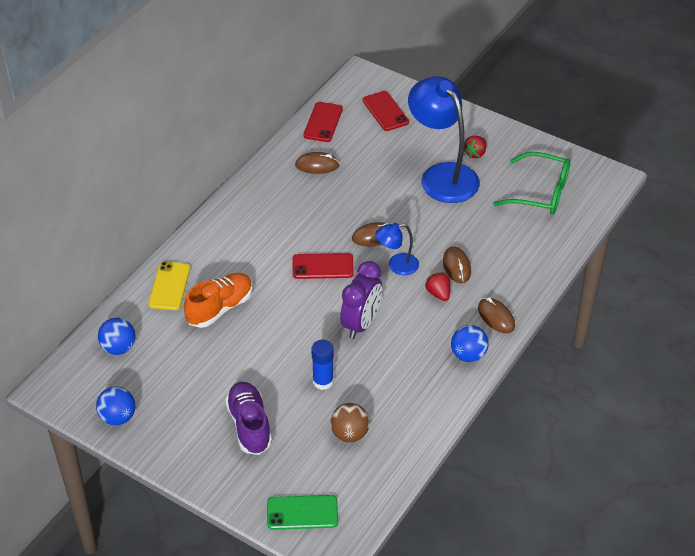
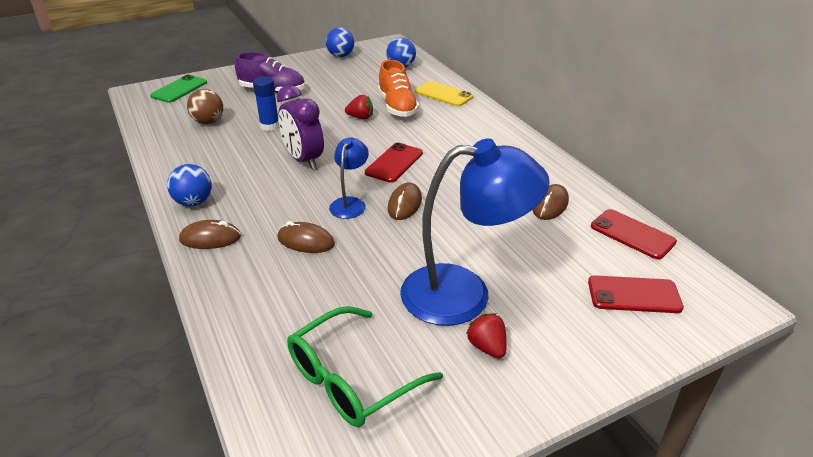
camera: 120 degrees right, 10 degrees down
(438, 293) = (285, 214): red strawberry -> red strawberry (360, 117)

